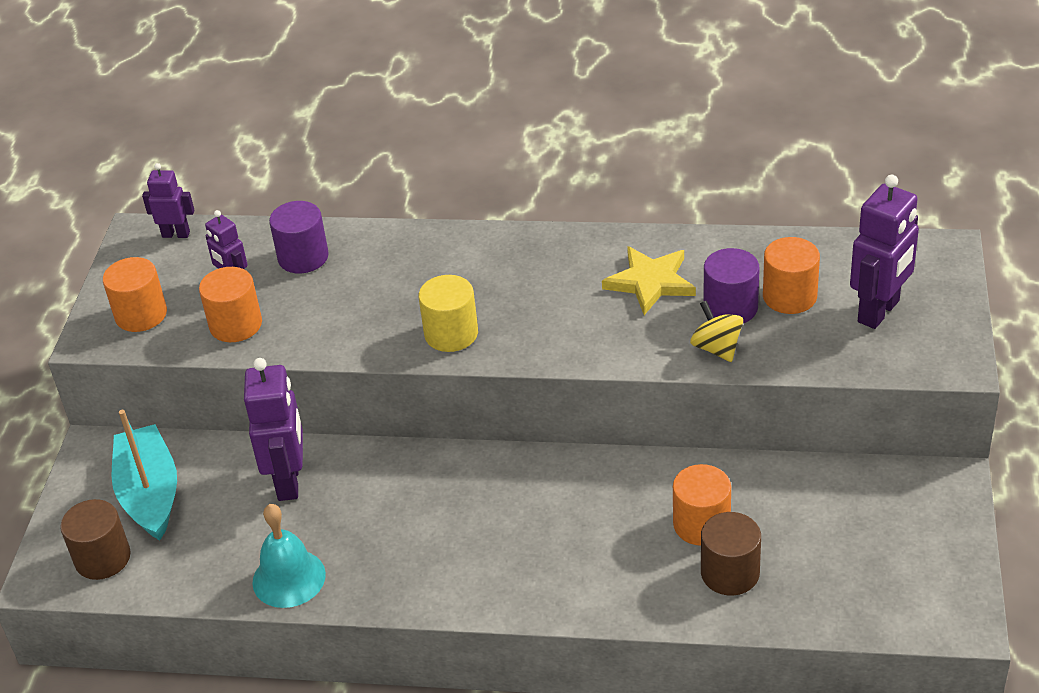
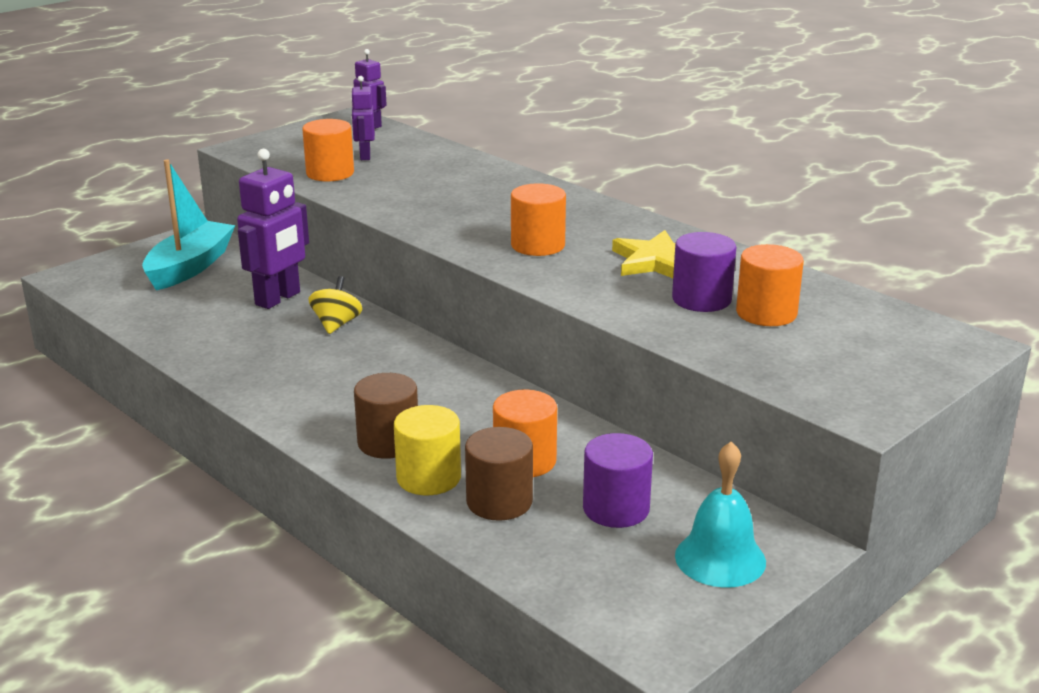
camera: 35 degrees right, 15 degrees down
(102, 558) = (112, 283): brown cylinder -> brown cylinder (388, 442)
(141, 314) = (285, 149): orange cylinder -> orange cylinder (538, 245)
(289, 578) = (193, 344): turquoise bell -> turquoise bell (720, 558)
(303, 257) = (429, 161): purple cylinder -> purple cylinder (616, 508)
(451, 334) = (459, 229): yellow cylinder -> yellow cylinder (428, 478)
(716, 348) = (650, 315): yellow spinning top -> yellow spinning top (336, 324)
(879, 312) = (838, 354): purple robot -> none

